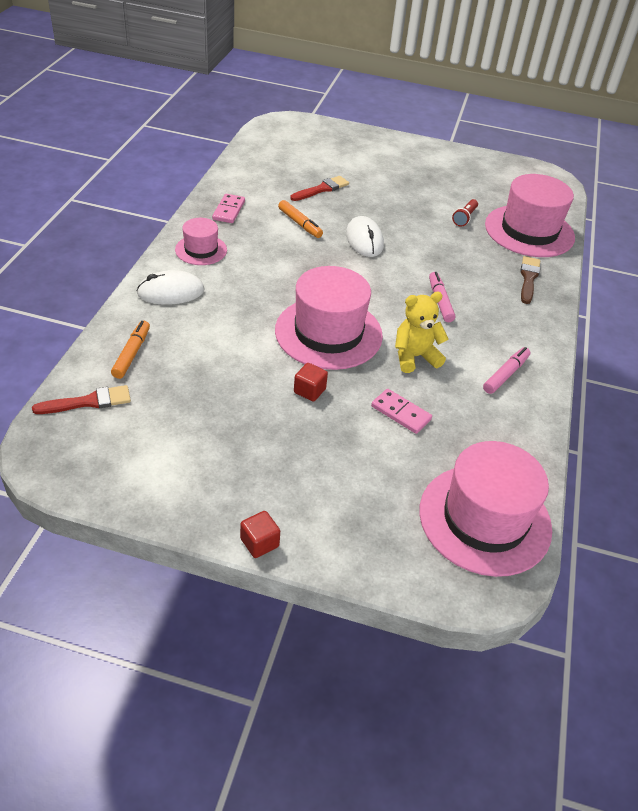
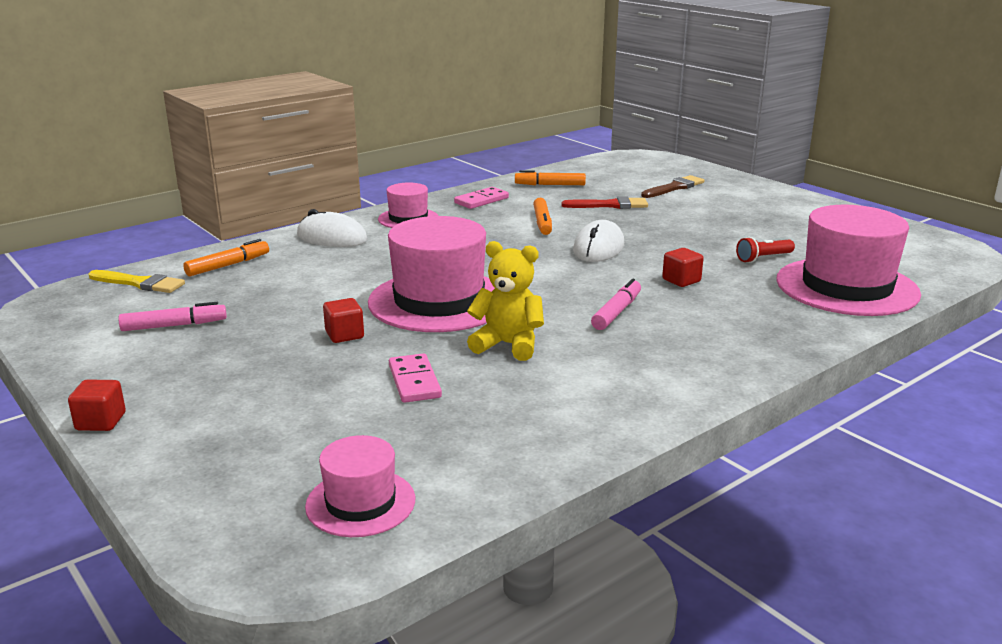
camera: 40 degrees right, 20 degrees down
(88, 402) = (140, 283): red brush -> yellow brush
(256, 176) = (550, 185): none -> orange marker
(443, 256) = (681, 280): none -> red cube
(484, 519) = (360, 502): pink hat -> pink hat, size x0.53
(505, 374) = (604, 393): pink marker -> pink marker (174, 325)
(528, 278) = (778, 324): brown brush -> brown brush (674, 188)

